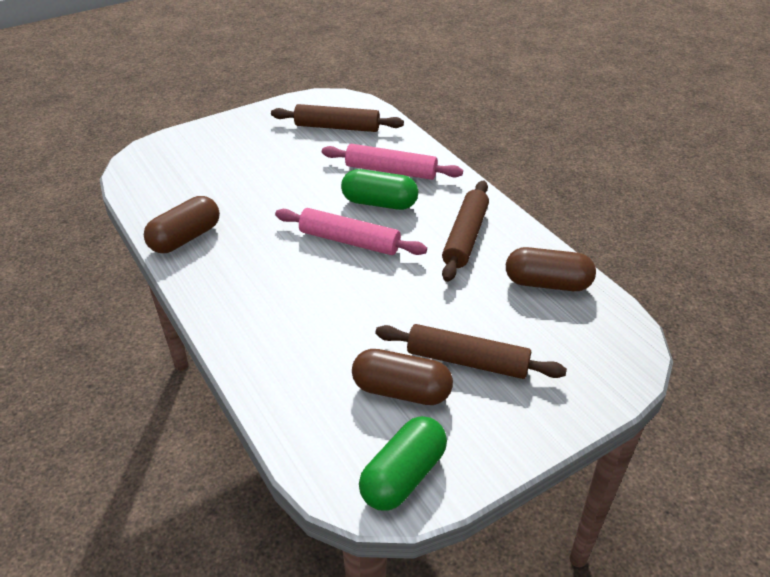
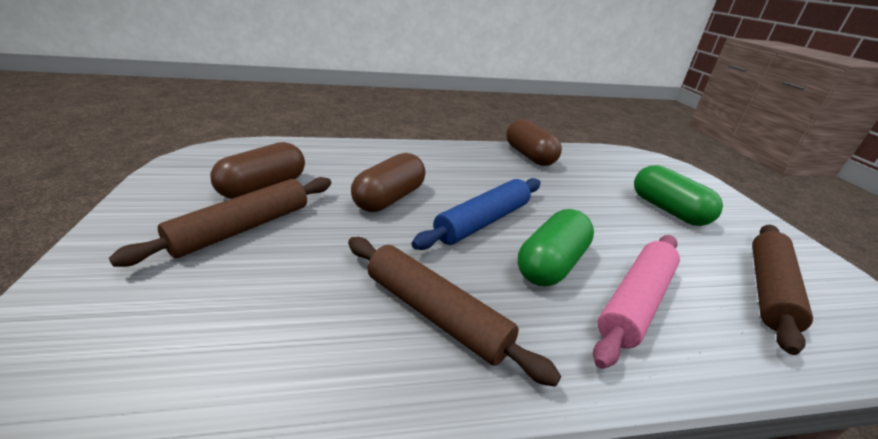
camera: 110 degrees right, 10 degrees down
(349, 241) = (483, 221): pink rolling pin -> blue rolling pin
(403, 476) = (197, 166): green capsule -> green capsule (667, 210)
(547, 283) = (262, 357): brown capsule -> brown capsule (389, 198)

